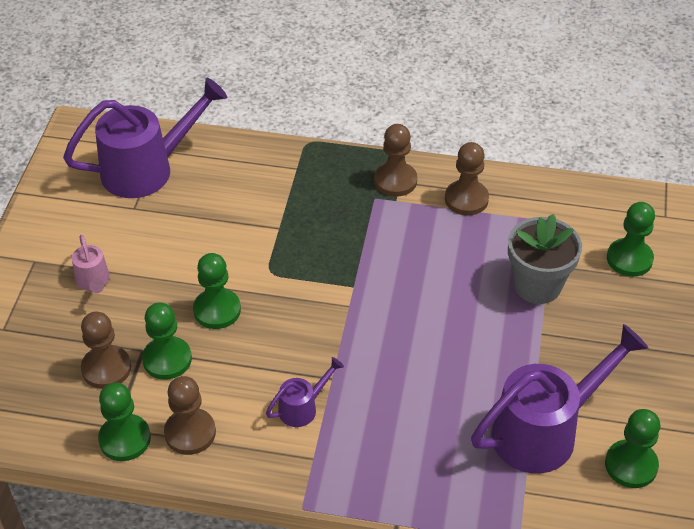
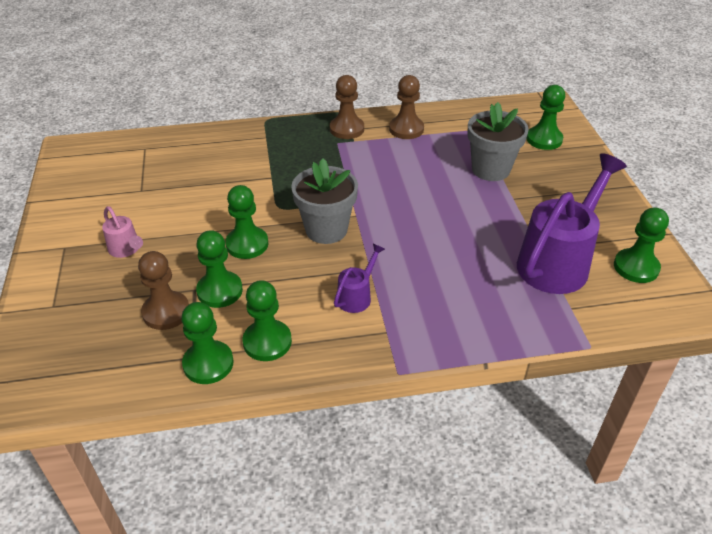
camera: 20 degrees left, 5 degrees down
(147, 169) = (141, 162): purple watering can -> none
(190, 433) = (267, 342): brown pawn -> green pawn
(308, 315) = (326, 230): none -> grey flower pot

